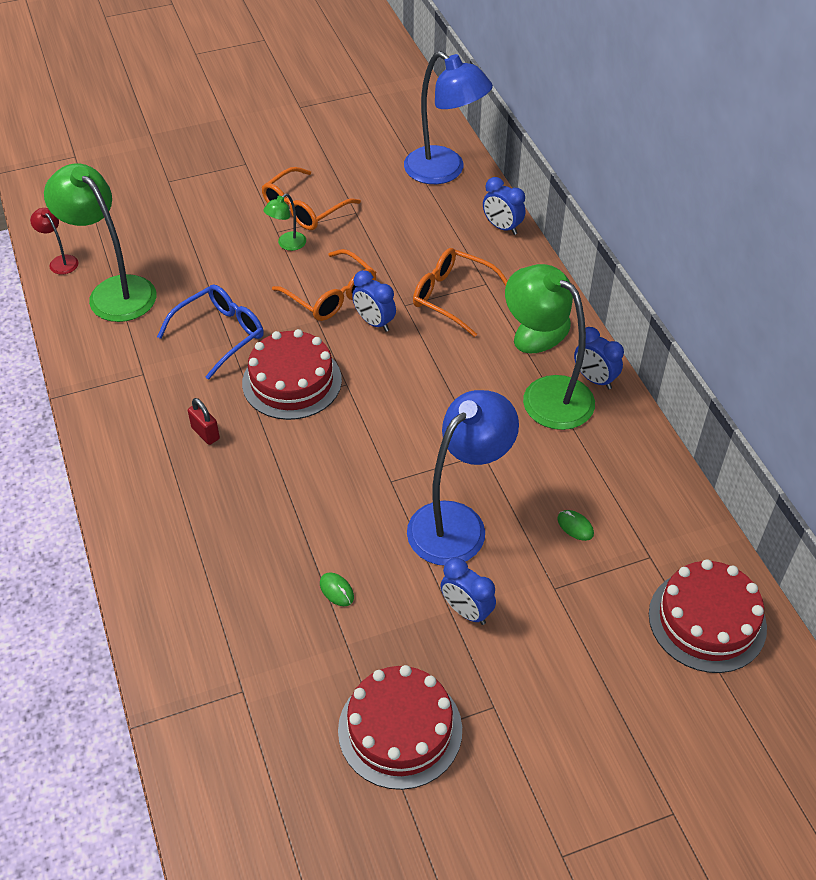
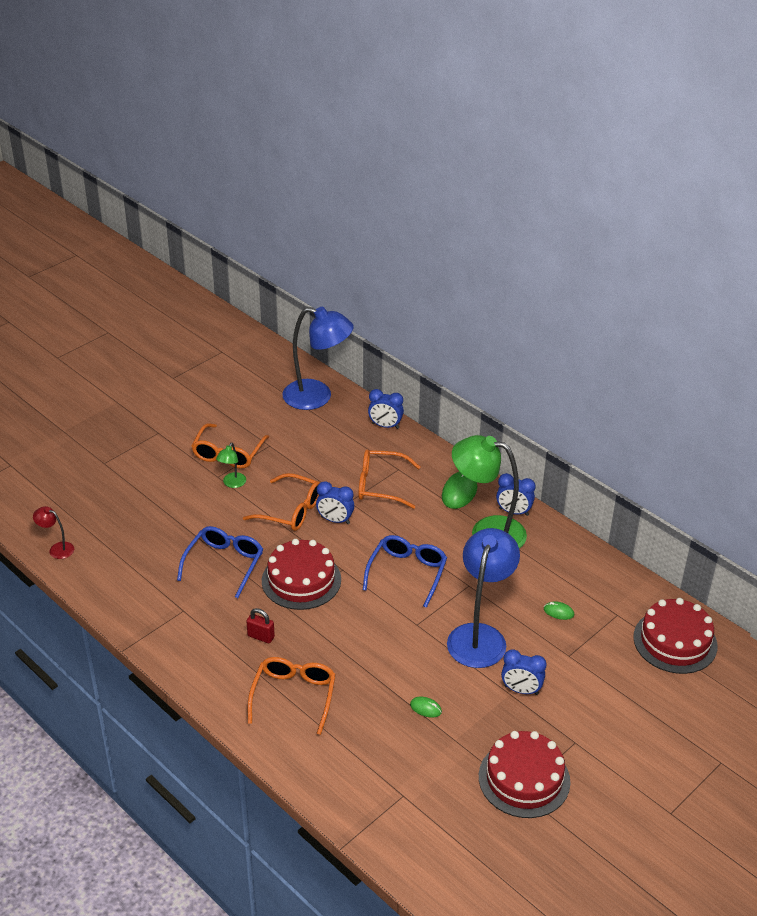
camera: 25 degrees left, 10 degrees down
(114, 291) = (117, 558): green lamp -> none
(196, 518) = (294, 696): none -> orange glasses
(419, 413) = (407, 573): none -> blue glasses

